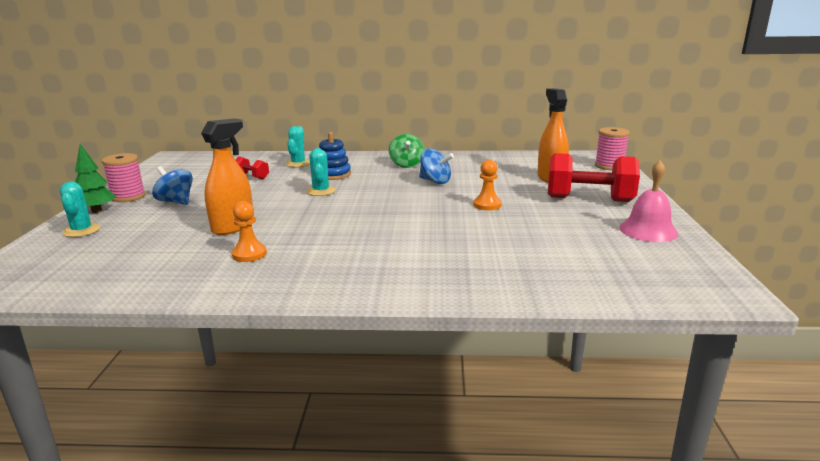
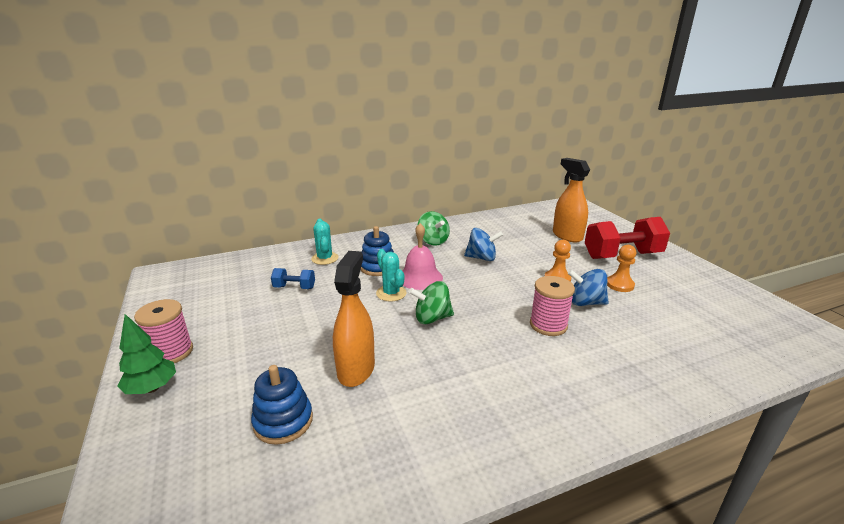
camera: 25 degrees left, 5 degrees up
(81, 230) = (166, 430): turquoise cactus -> none
(151, 241) = (283, 421): none -> blue stacking toy
(176, 202) = (244, 346): blue spinning top -> blue spinning top (585, 302)
(249, 254) = (420, 407): orange pawn -> orange pawn (619, 285)
(251, 177) = (294, 287): red dumbbell -> blue dumbbell
(332, 210) = (432, 318): none -> green spinning top
(609, 166) = (592, 214): pink spool -> pink spool (548, 325)
(648, 230) = (699, 282): pink bell -> pink bell (420, 277)

